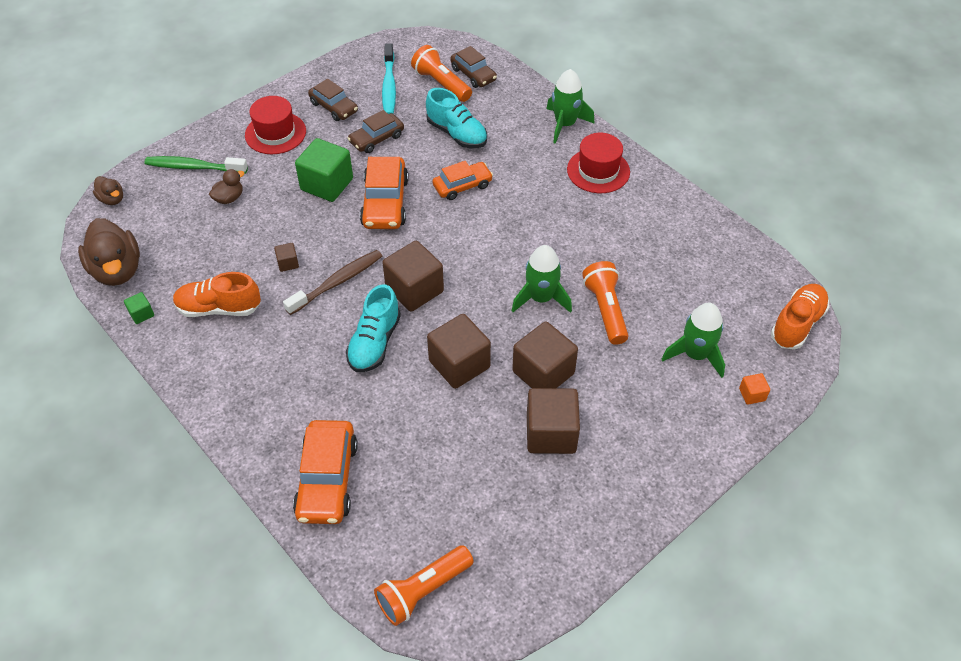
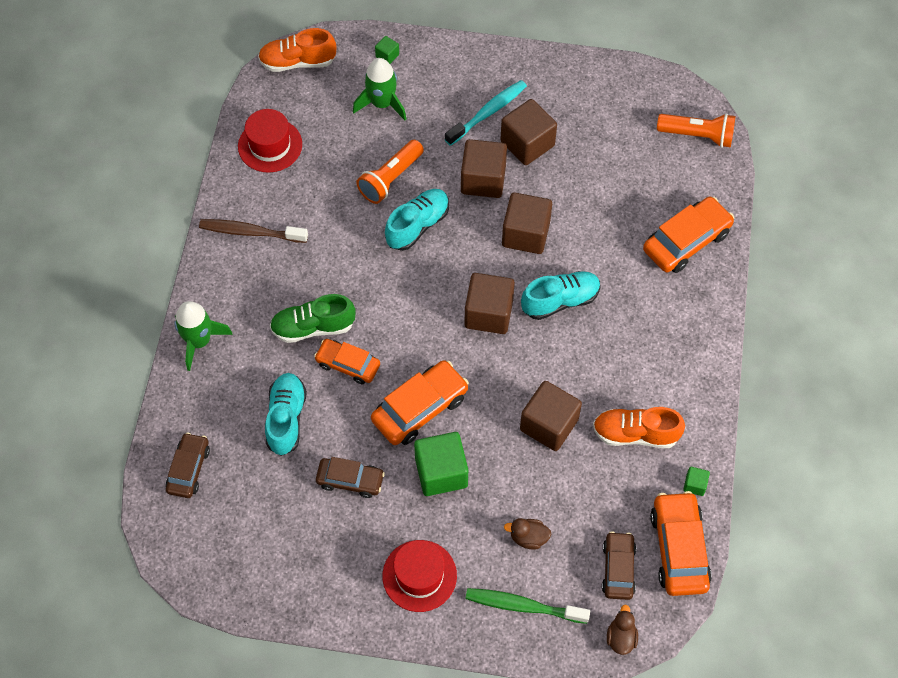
camera: 130 degrees left, 10 degrees up
(117, 270) = (679, 548): brown duck -> orange car
(194, 167) = (523, 606): green toothbrush -> green toothbrush turned 135 degrees clockwise
(219, 308) = (635, 434): orange shoe -> orange shoe turned 135 degrees clockwise
(288, 263) = (549, 425): brown cube -> brown cube, size x2.21
(334, 107) = (341, 555): brown car -> brown car (618, 569)
(337, 282) = (532, 372): brown toothbrush -> brown toothbrush (250, 232)
(389, 86) = (269, 531): turquoise toothbrush -> turquoise toothbrush (488, 112)
(441, 84) = (226, 486): orange flashlight -> none
(513, 185) = (313, 327): none -> green shoe
(541, 298) = (417, 225): green rocket -> turquoise shoe
(598, 171) = (240, 277): red hat -> red hat (270, 145)
(752, 394) = (387, 56): orange cube -> green cube

